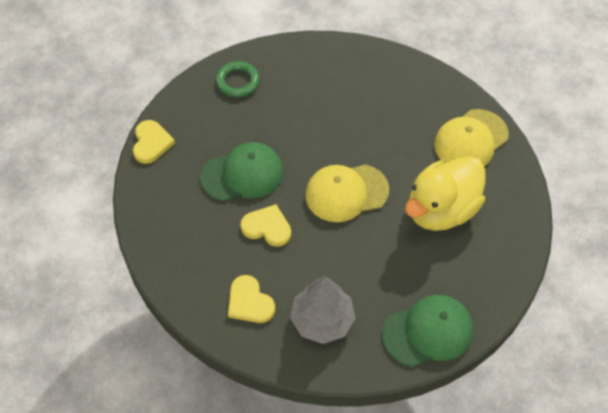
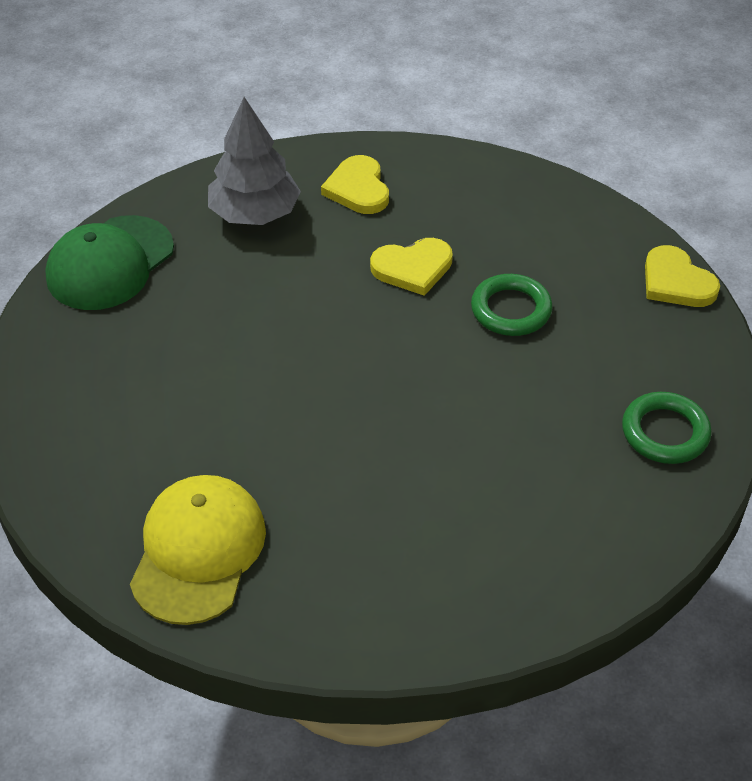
camera: 145 degrees right, 10 degrees down
(242, 174) = (511, 310): green cap -> green ring
(249, 302) = (358, 189): yellow heart -> yellow heart turned 120 degrees counterclockwise
(346, 193) = (342, 363): yellow cap -> none
(441, 210) = (182, 413): yellow duck -> none

